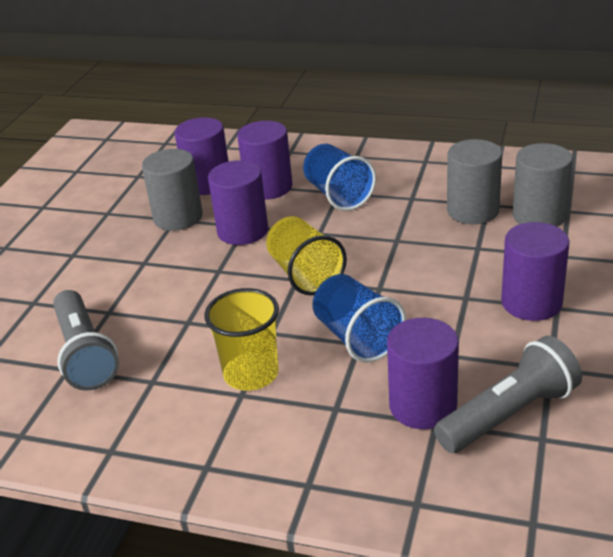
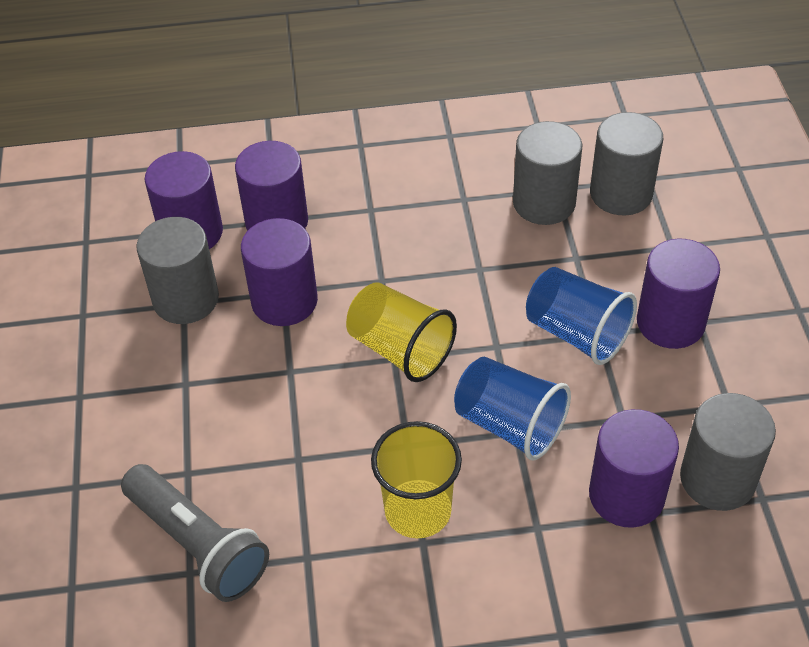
camera: 25 degrees left, 15 degrees up
(338, 195) = (372, 215): blue cup -> blue cup (576, 333)
(509, 414) = (717, 479): grey flashlight -> grey cylinder

